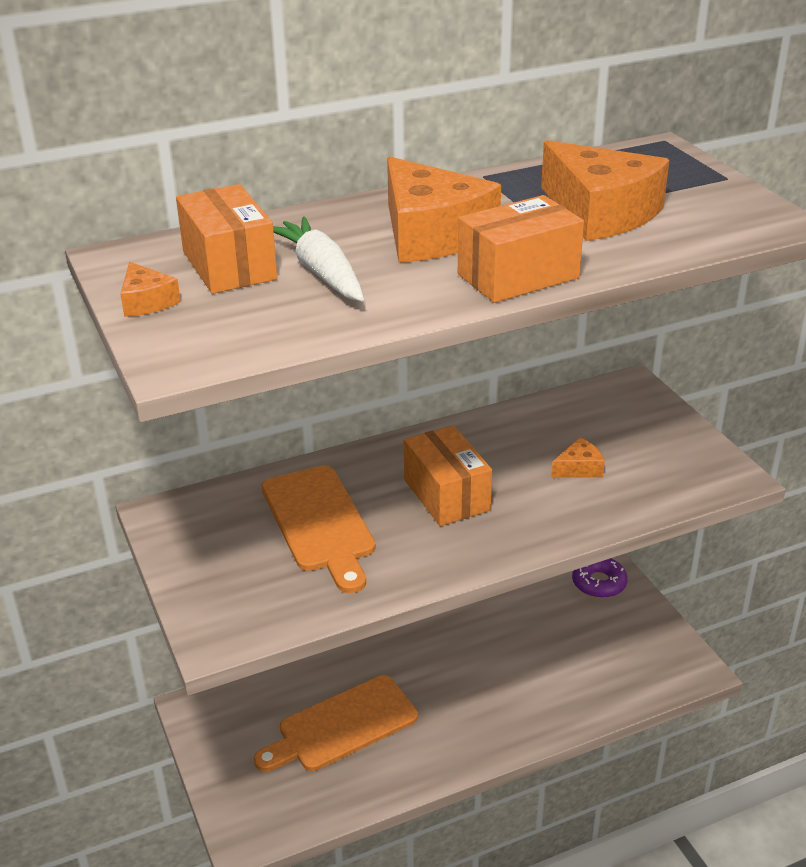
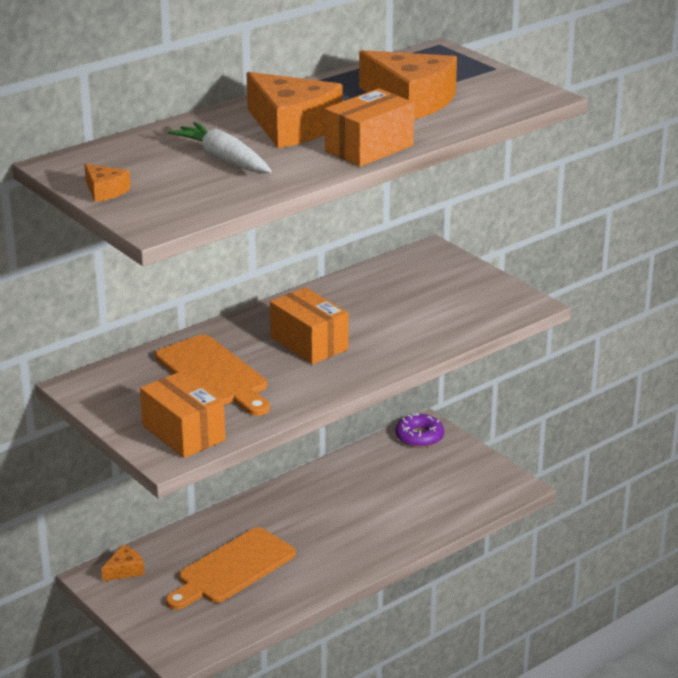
camera: 15 degrees left, 5 degrees down
(229, 265) = (151, 162): orange box -> orange box (183, 433)
(579, 468) = (408, 313): orange cheese -> orange cheese (125, 570)

